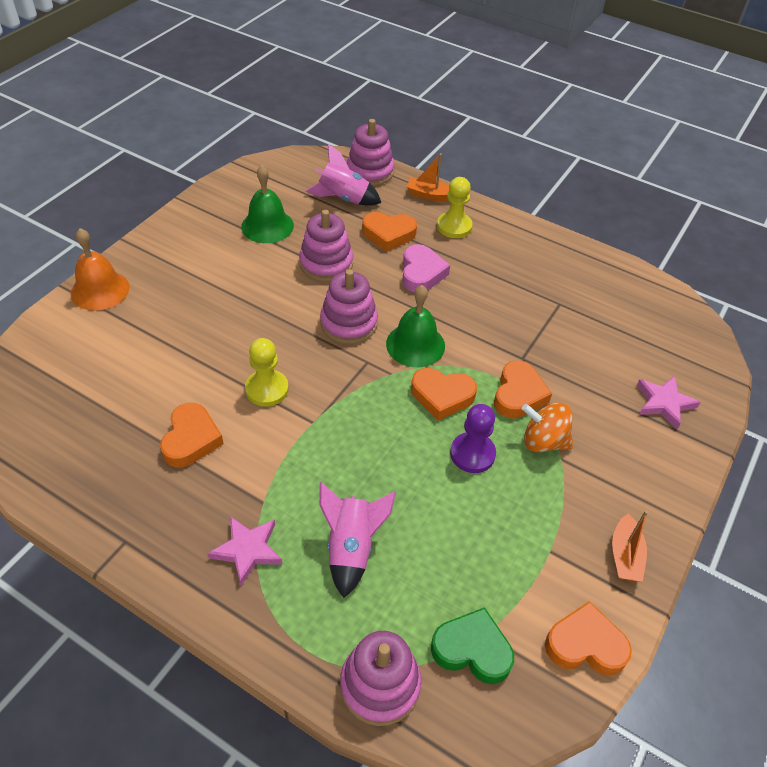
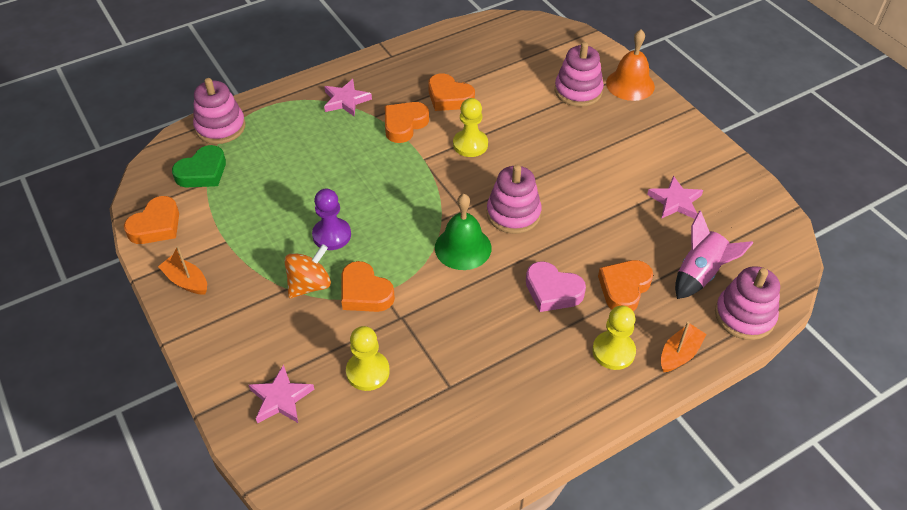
camera: 120 degrees right, 0 degrees up
(267, 226) = (675, 201): green bell -> pink star
(326, 264) = (599, 225): pink stacking toy -> pink stacking toy (578, 91)
(351, 548) = (310, 144): pink rocket -> none
(442, 396) = (397, 241): orange heart -> orange heart (404, 125)
(591, 357) = (368, 372): none -> yellow pawn

